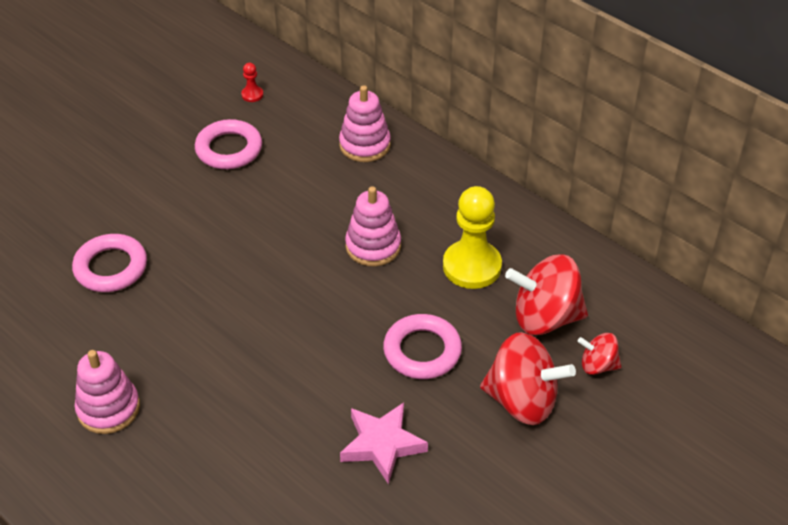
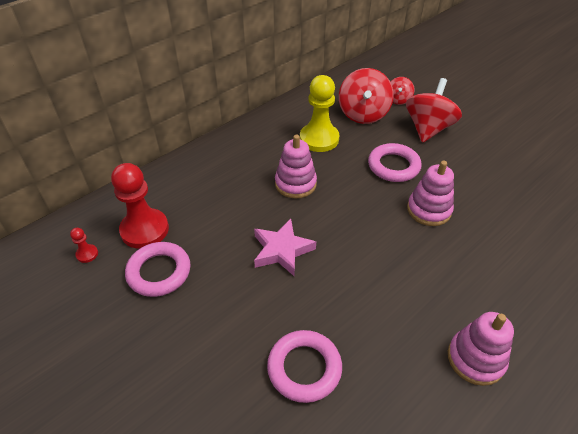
camera: 85 degrees left, 0 degrees up
(287, 128) = (144, 230): none -> red pawn
(365, 145) = (183, 182): pink stacking toy -> pink stacking toy (429, 210)
(382, 444) = (473, 189): pink star -> pink star (282, 250)

